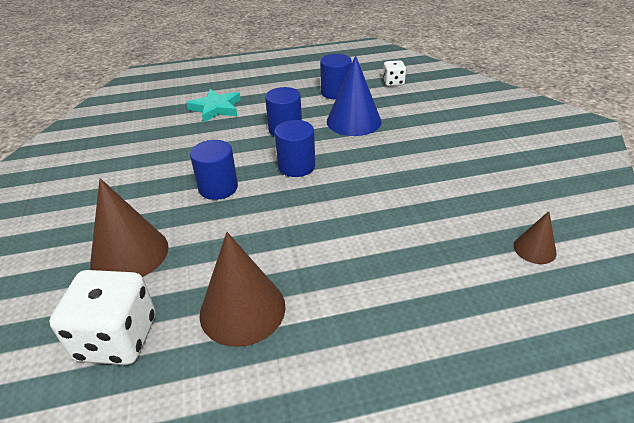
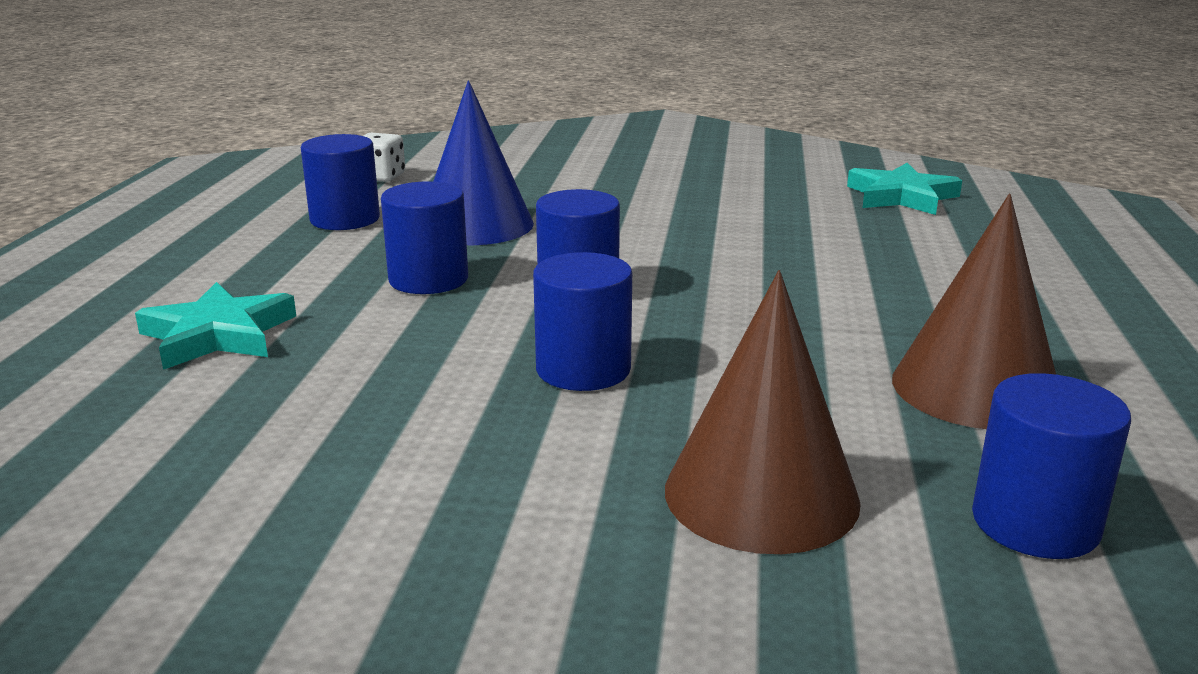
camera: 70 degrees left, 15 degrees down
(117, 338) = (1035, 523): white dice -> blue cylinder
(534, 249) = (901, 196): brown cone -> turquoise star

